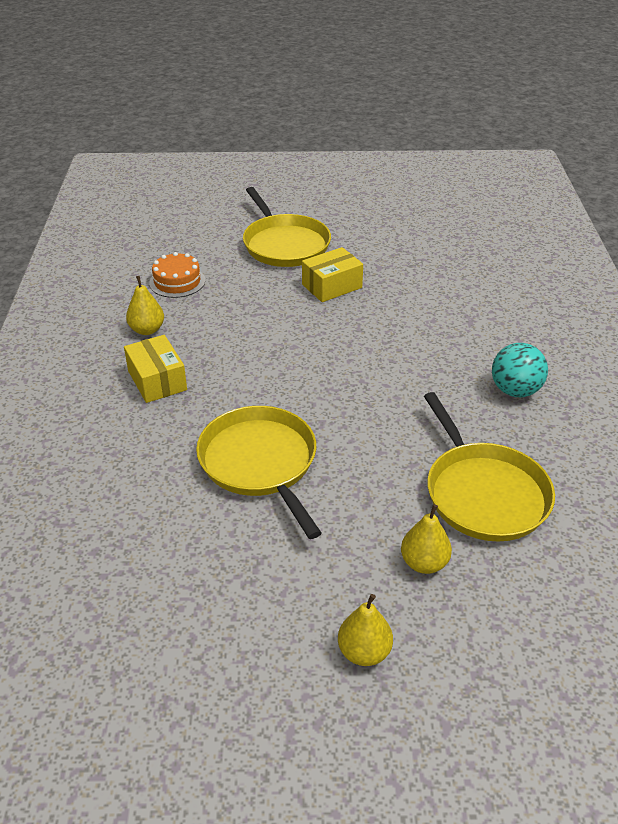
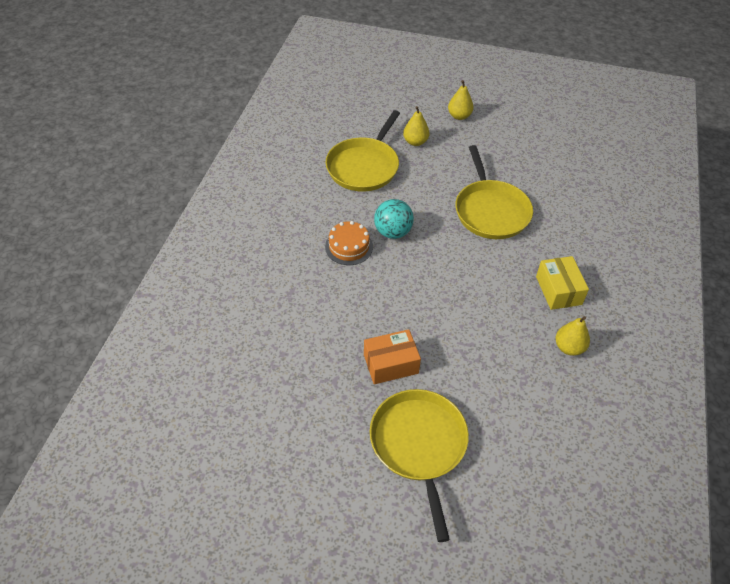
camera: 165 degrees left, 10 degrees up
(177, 281) = (541, 409): orange cake -> orange cake (349, 246)
(332, 286) = (391, 364): yellow box -> orange box
(483, 493) = (364, 166): yellow pan -> yellow pan turned 150 degrees counterclockwise
(515, 390) = (300, 223): turquoise ball -> turquoise ball (392, 232)

